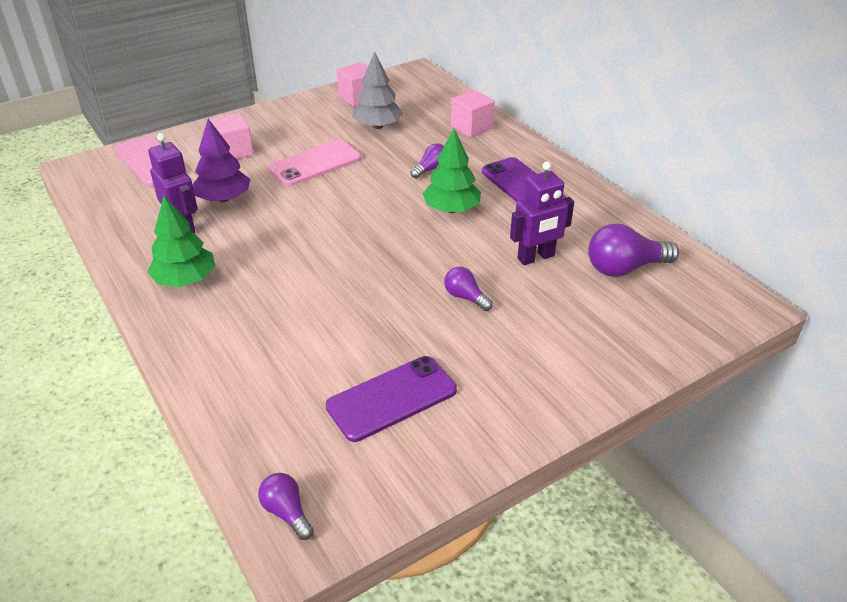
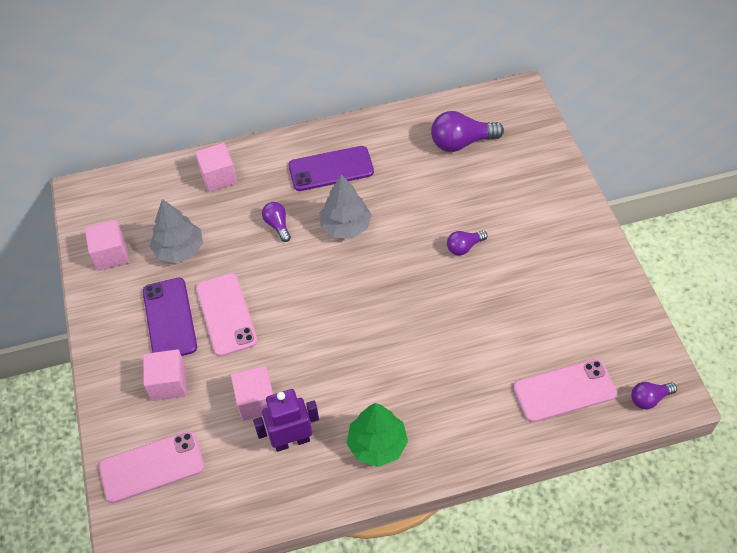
camera: 70 degrees left, 15 degrees up
(224, 198) = (256, 401): purple tree -> pink cube
(281, 419) = (564, 391): none -> pink phone
(392, 398) = (560, 318): purple phone -> purple phone (170, 319)
(451, 209) = (346, 226): green tree -> grey tree
(536, 257) = (431, 190): purple robot -> none
(624, 268) = (461, 142): purple light bulb -> purple light bulb turned 75 degrees clockwise

